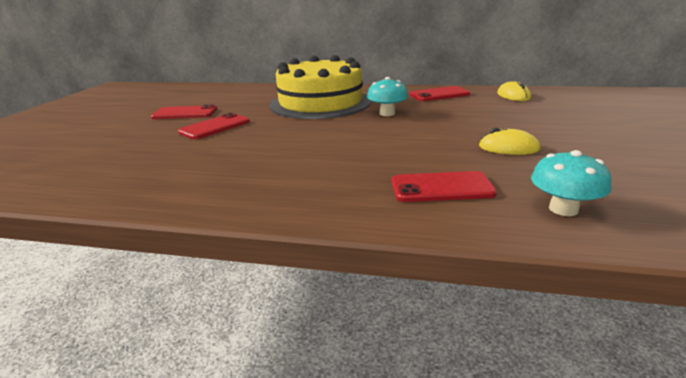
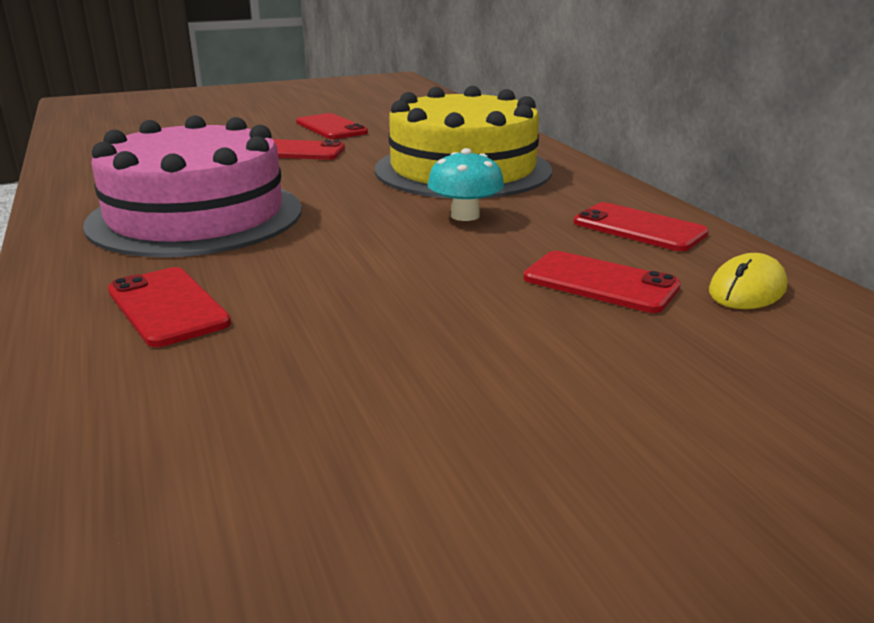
camera: 55 degrees right, 0 degrees up
(296, 165) = (196, 216): none -> pink cake
(490, 110) = (600, 283): none -> red phone
(508, 148) = (382, 329): yellow mouse -> none
(563, 209) = (127, 404): turquoise mushroom -> none

